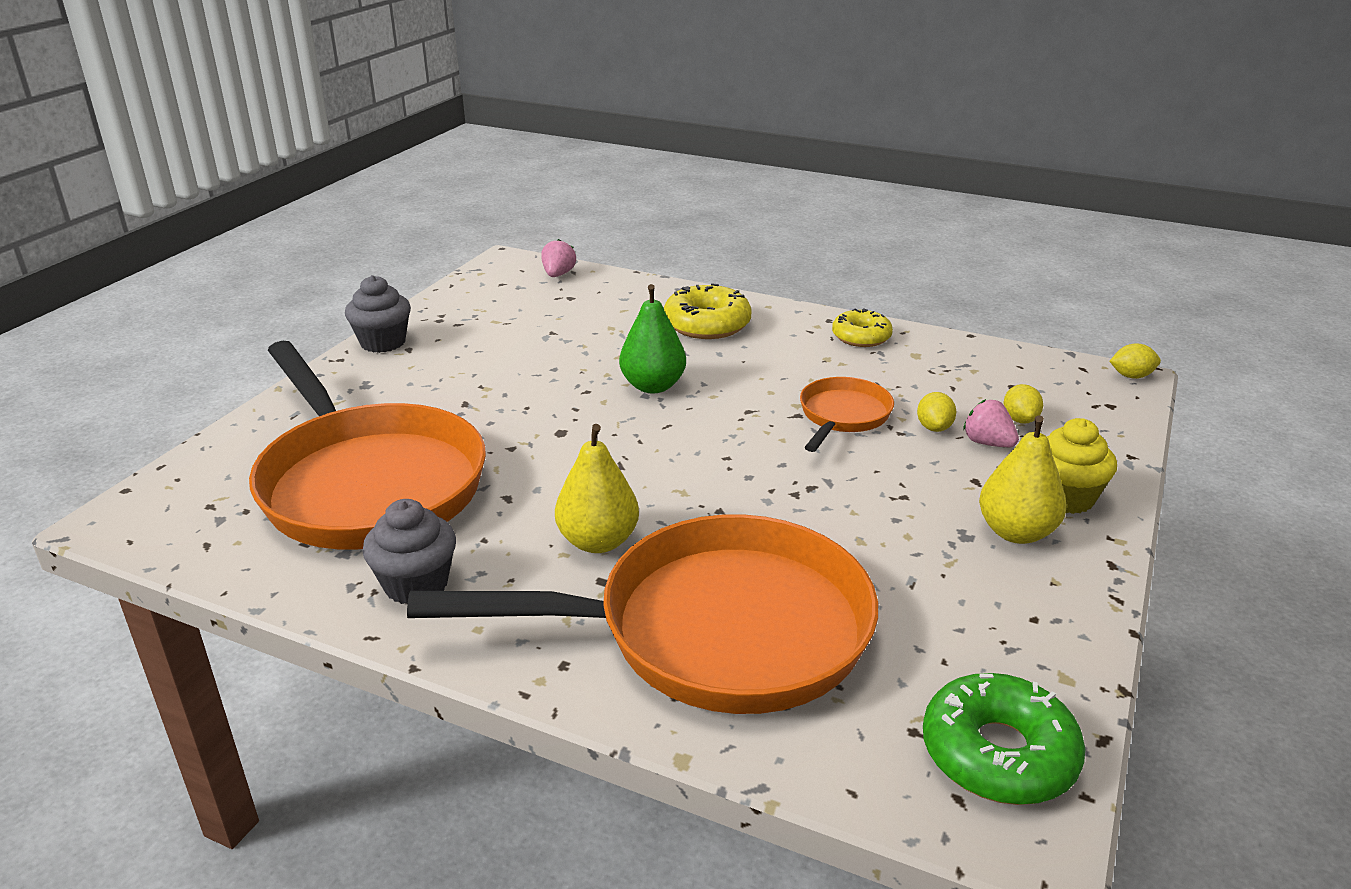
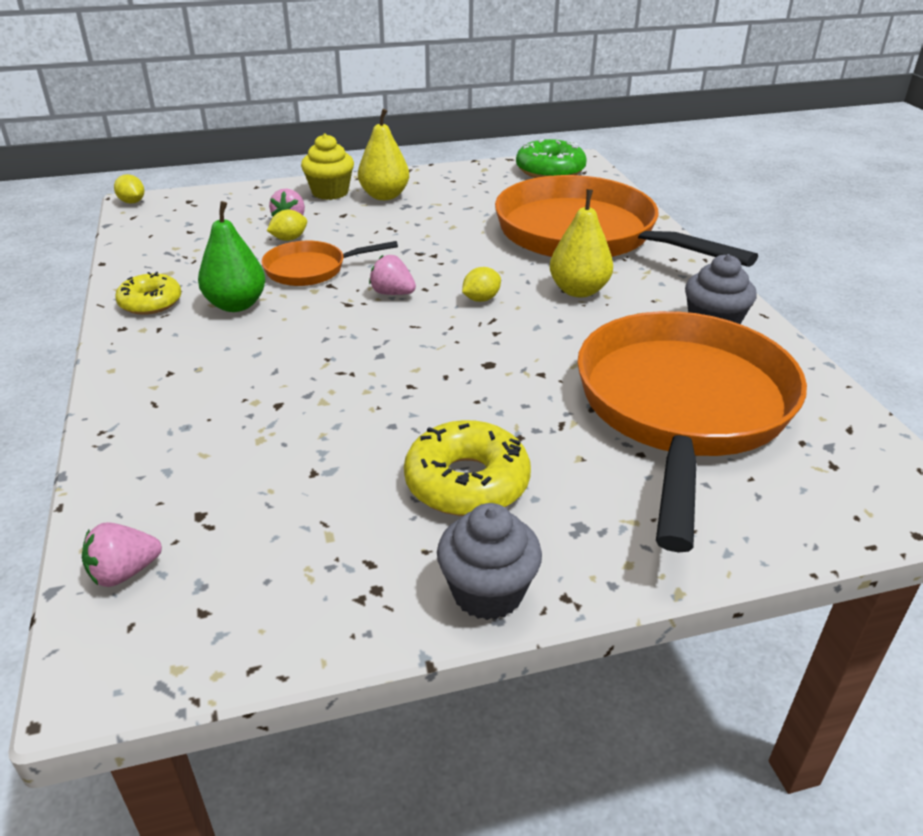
camera: 130 degrees left, 5 degrees up
(653, 386) = (360, 358): green pear -> green pear (236, 305)
(707, 324) = (195, 384): yellow donut -> yellow donut (467, 482)
(739, 437) = (392, 293): none -> pink strawberry
(1020, 419) = (243, 219): yellow lemon -> yellow lemon (481, 299)

